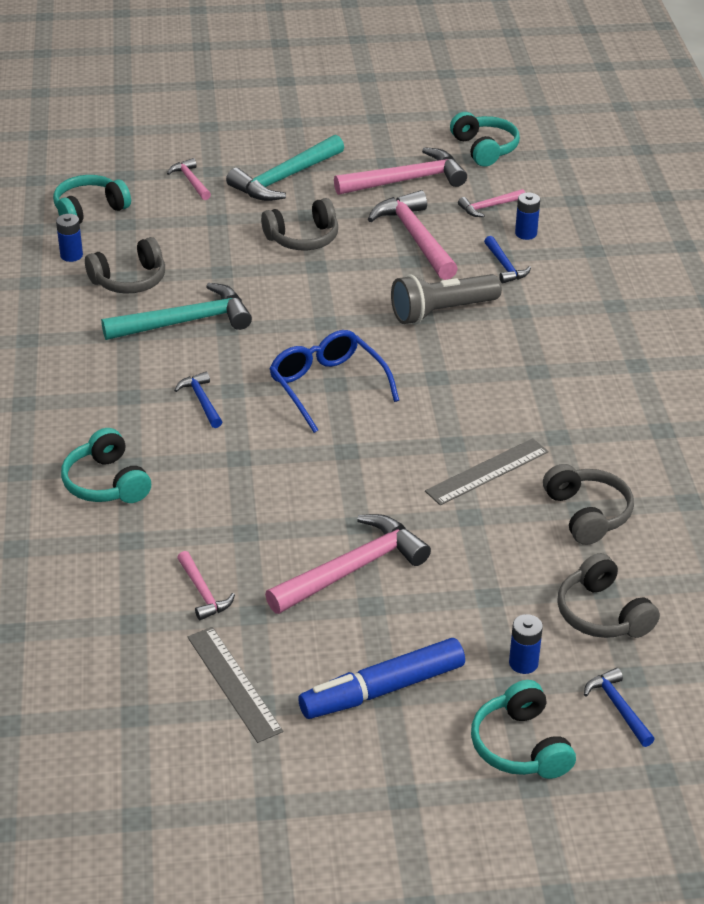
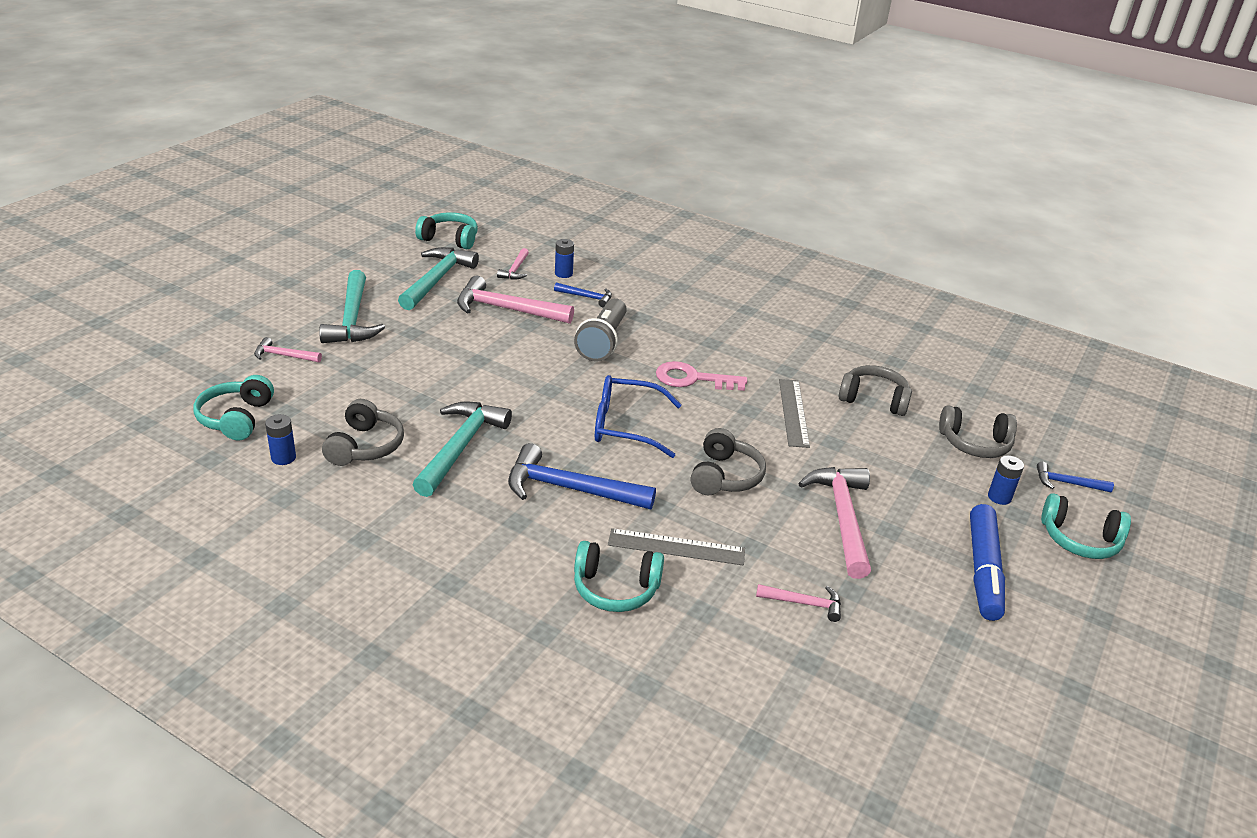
camera: 55 degrees left, 5 degrees down
(202, 401) = (570, 489): blue hammer -> blue hammer, size x1.94
(234, 683) = (924, 640): grey ruler -> grey ruler (676, 547)
(303, 238) = (437, 348): grey headphones -> grey headphones (724, 476)
(406, 180) = (437, 280): pink hammer -> turquoise hammer
(456, 389) = (693, 379): none -> pink key

